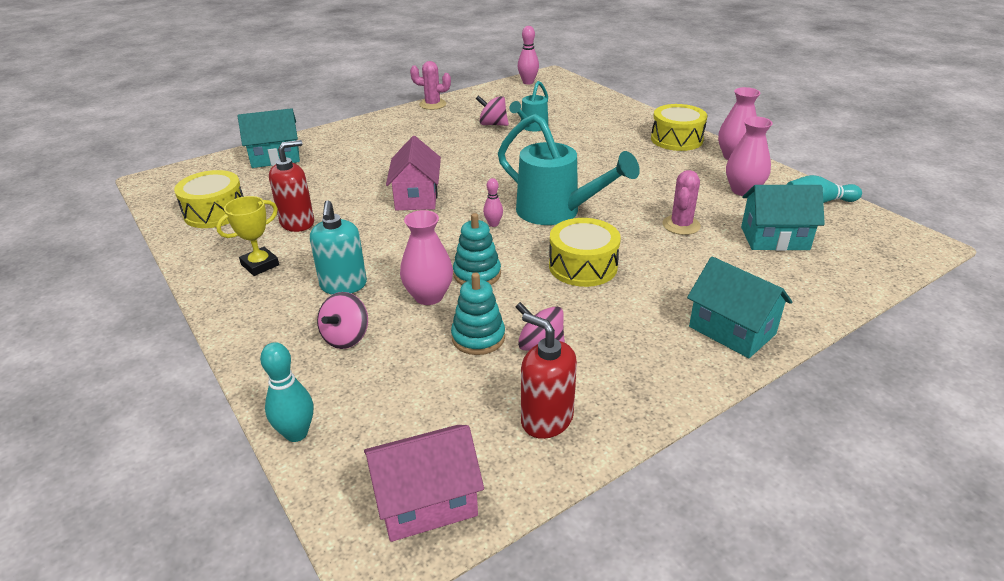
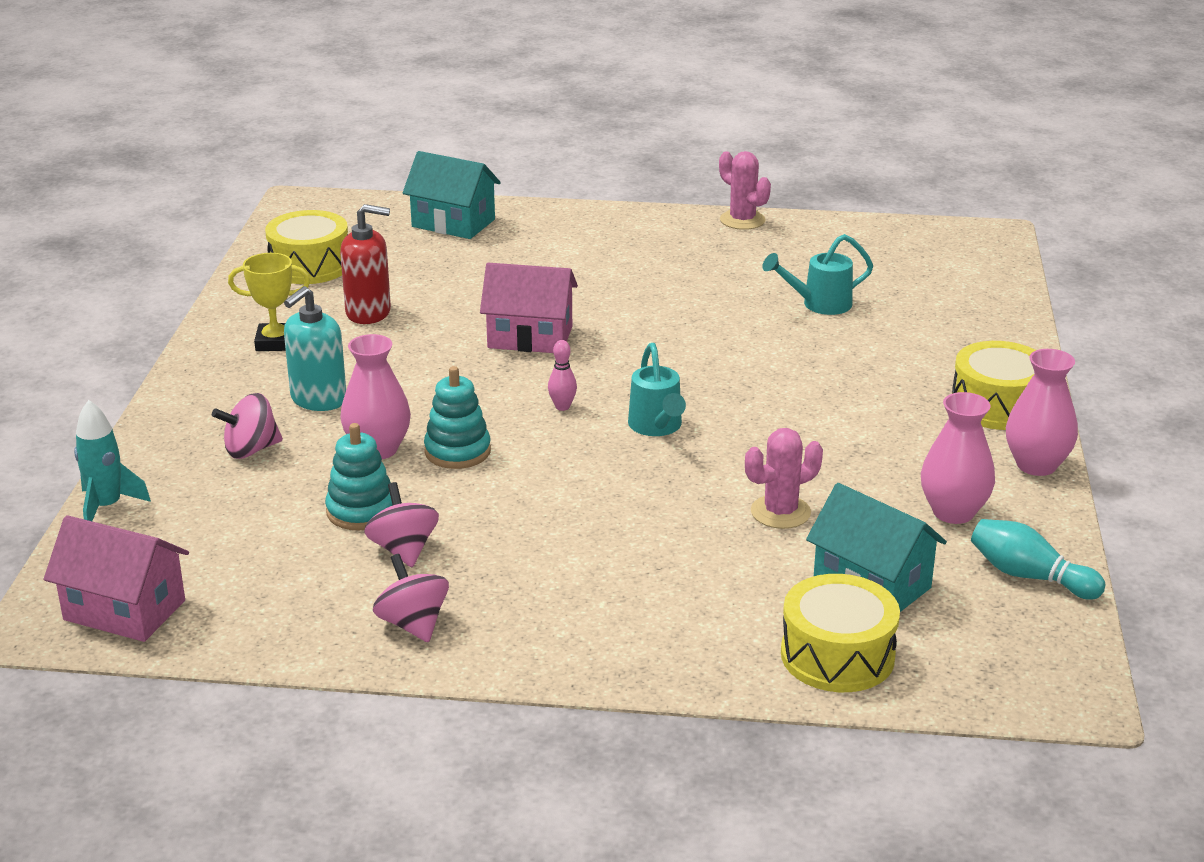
camera: 40 degrees right, 5 degrees down
(296, 433) = (107, 507): turquoise bowling pin -> turquoise rocket
(416, 197) = (530, 337): pink house -> pink house turned 60 degrees clockwise
(492, 124) = (774, 280): pink spinning top -> pink spinning top (413, 624)
(528, 82) = (934, 234): pink bowling pin -> none
(546, 419) = (306, 610): red soap dispenser -> none
(557, 213) = (657, 428): turquoise watering can -> turquoise watering can, size x0.56
(583, 266) = (580, 498): yellow drum -> yellow drum (837, 655)
(732, 330) = (619, 642): turquoise house -> none

